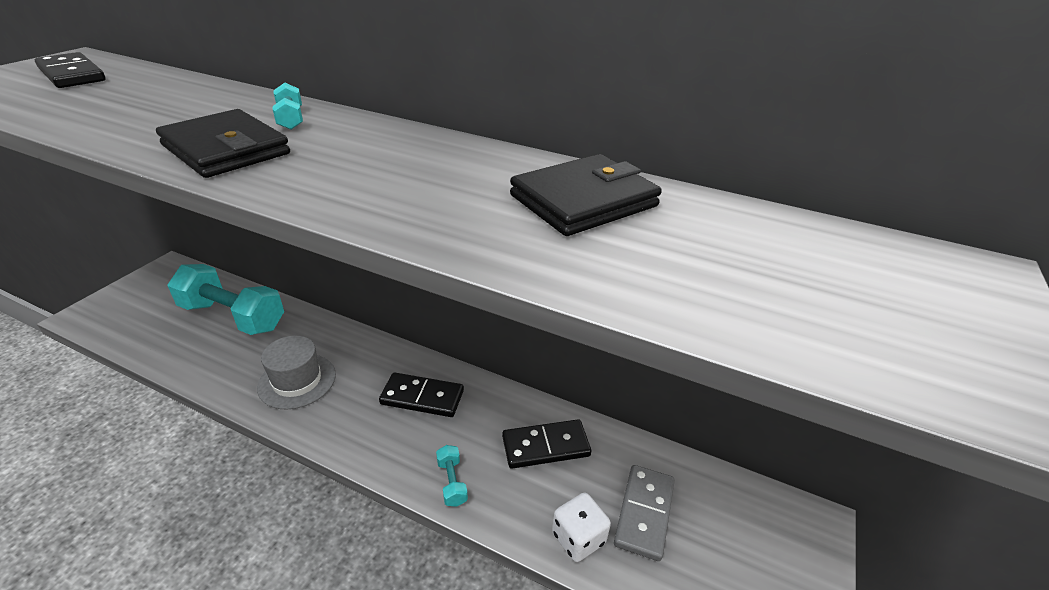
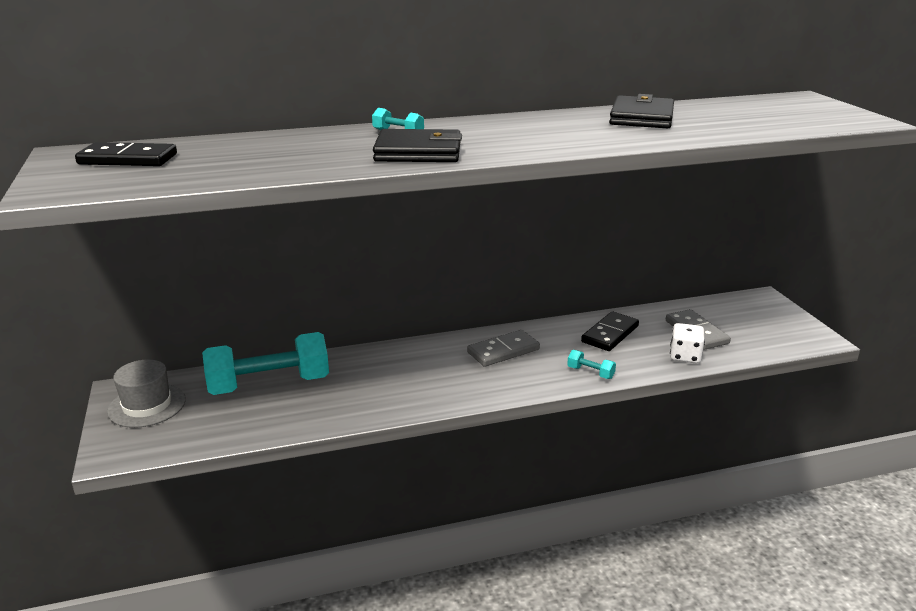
camera: 40 degrees left, 10 degrees down
(297, 381) = (403, 386): grey hat -> grey hat (147, 405)
(422, 397) = (503, 351): black domino -> grey domino

